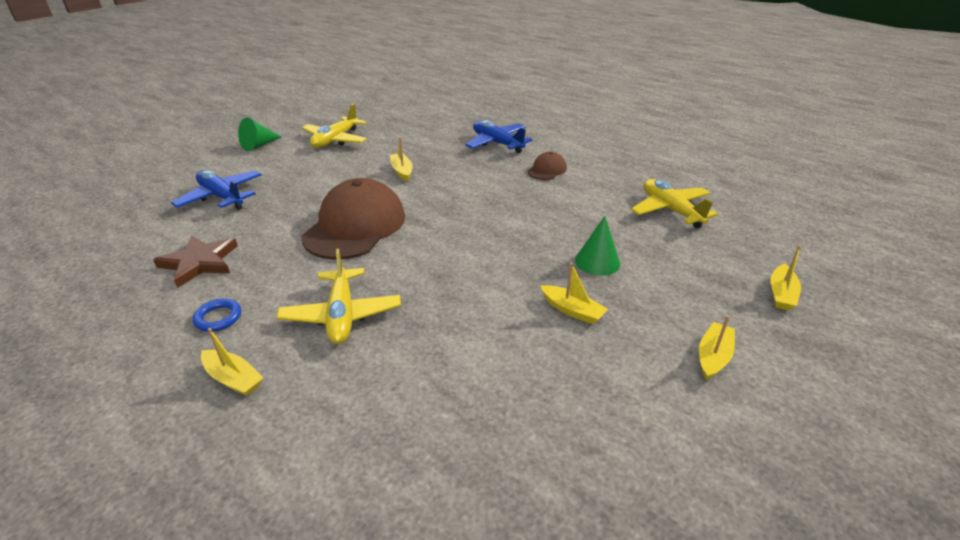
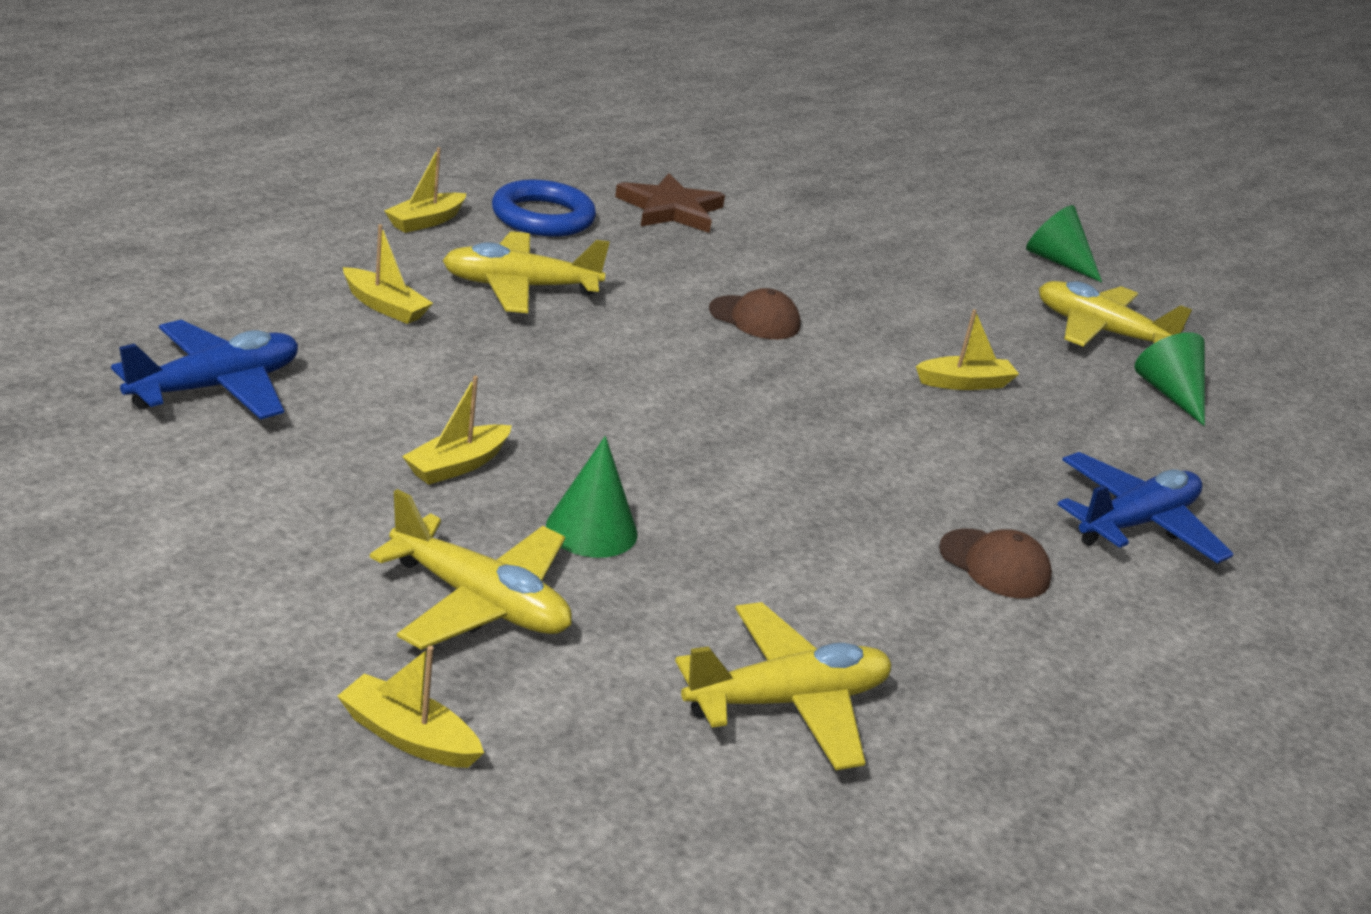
camera: 90 degrees right, 5 degrees down
(218, 318) = (543, 217): blue ring -> blue ring, size x1.75
(221, 197) = (856, 227): blue plane -> blue plane (216, 387)
(355, 226) = (754, 318): brown cap -> brown cap, size x0.46
(389, 130) = (1170, 394): none -> green cone
(679, 287) = (479, 602): none -> yellow plane
(713, 357) = (280, 569): yellow boat -> yellow boat (385, 306)

